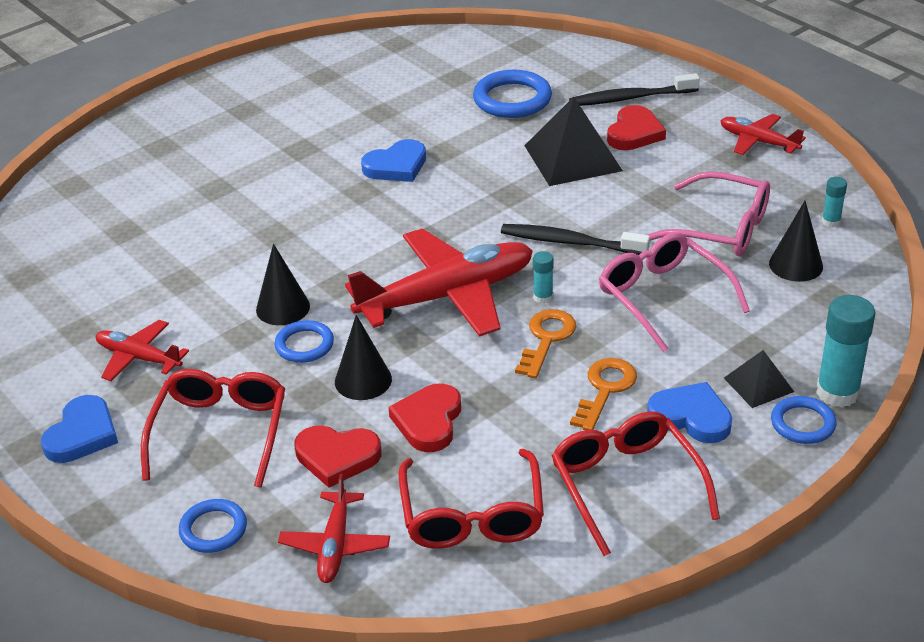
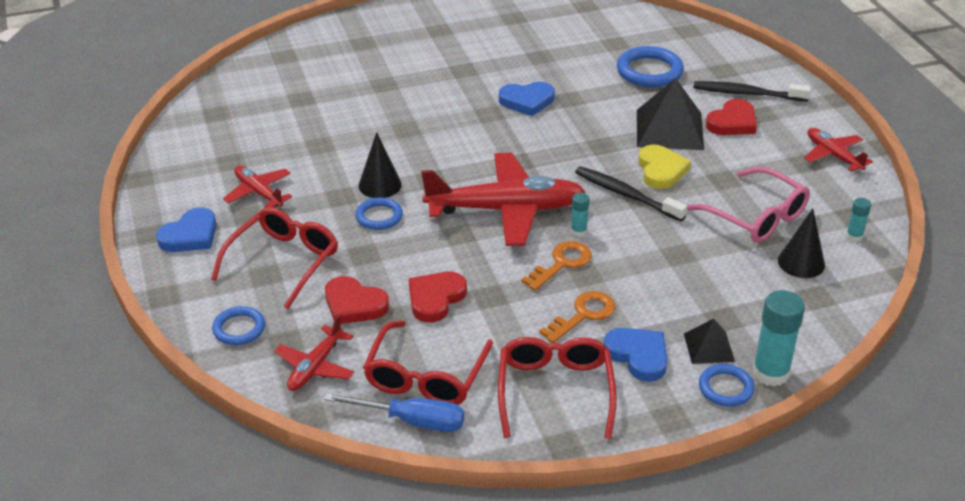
camera: 20 degrees right, 0 degrees up
(363, 380) = (406, 254): black cone -> none
(487, 572) = (411, 421): none -> blue screwdriver
(590, 205) = (661, 170): none -> yellow heart
(664, 298) = (674, 258): pink glasses -> none

